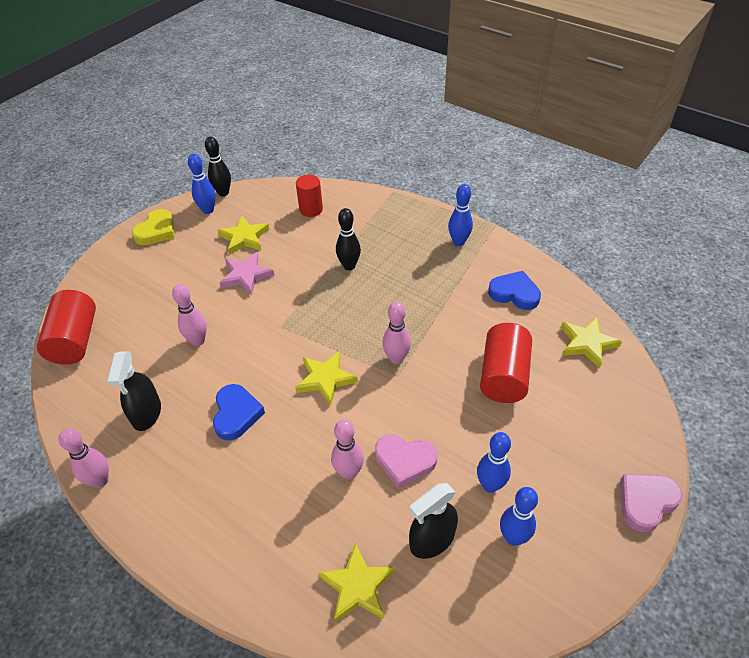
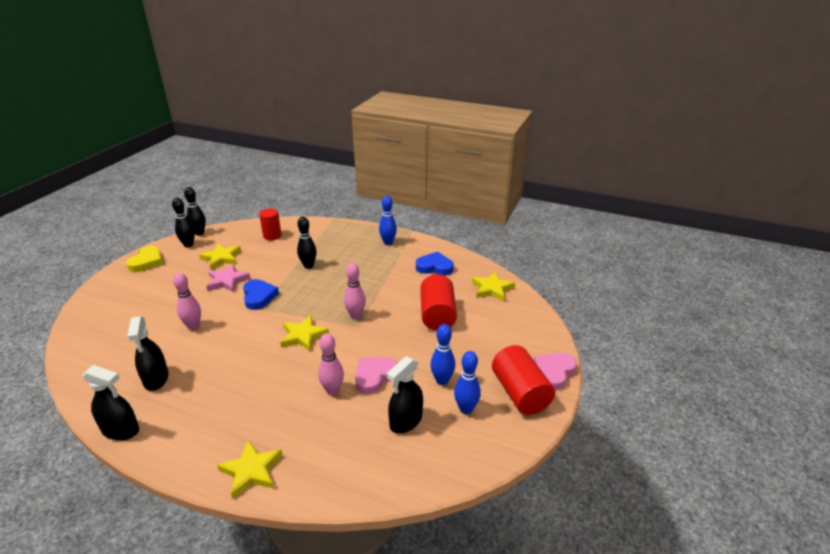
camera: 15 degrees left, 15 degrees down
(75, 340) = (84, 340): red cylinder -> red cylinder (520, 393)
(100, 480) = (121, 430): pink bowling pin -> black spray bottle
(208, 210) = (188, 245): blue bowling pin -> black bowling pin
(236, 414) = (234, 368): blue heart -> blue heart (259, 297)
(357, 586) = (353, 461): yellow star -> yellow star (251, 471)
(404, 461) = (375, 376): pink heart -> pink heart turned 135 degrees clockwise

